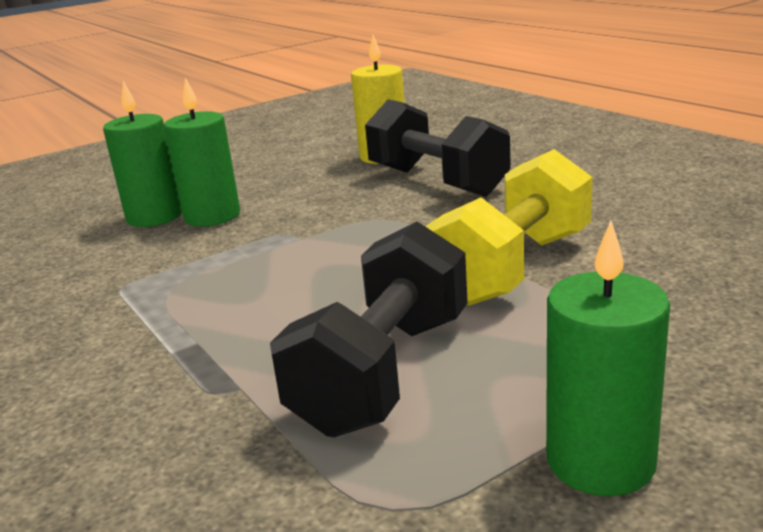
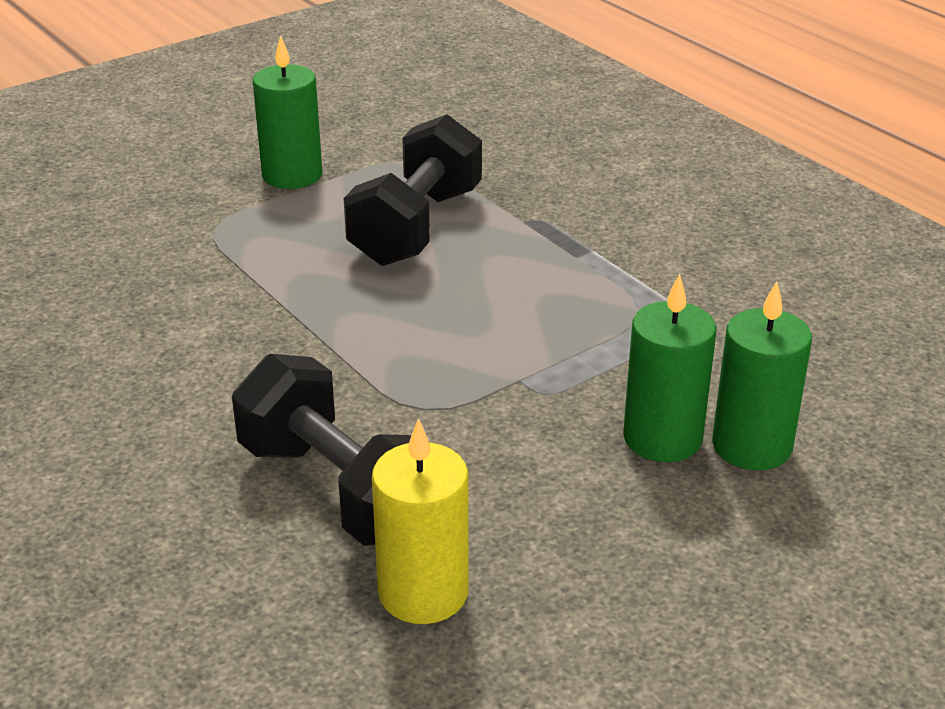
camera: 175 degrees right, 10 degrees up
(514, 268) = (287, 316): yellow dumbbell -> none

